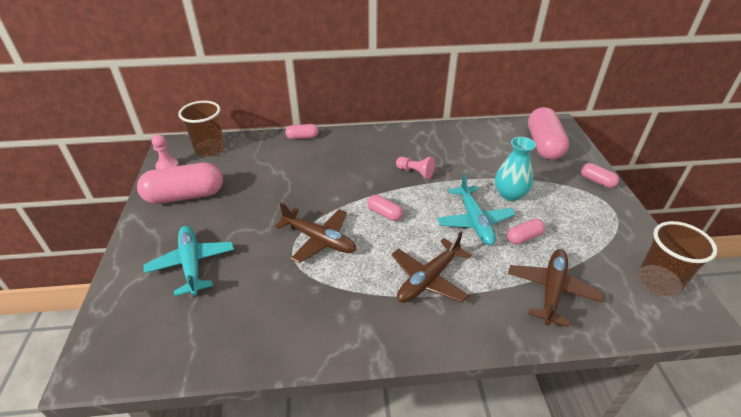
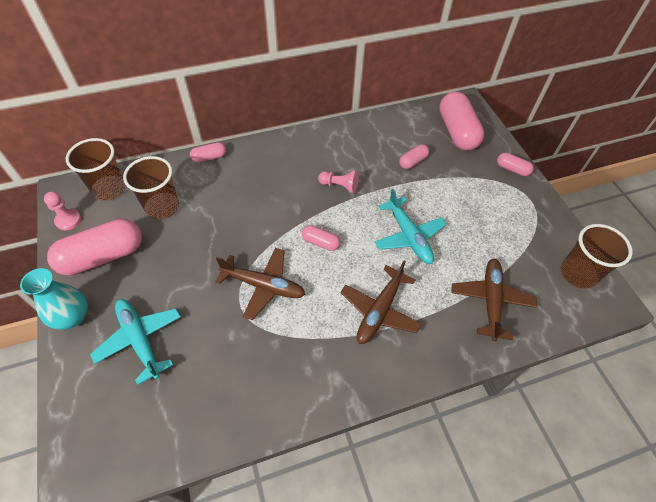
camera: 15 degrees left, 15 degrees up
(249, 167) = (162, 207): none -> brown cup
(510, 194) = (435, 198): turquoise vase -> turquoise vase (72, 316)
(524, 237) = (457, 247): pink capsule -> pink capsule (412, 162)

